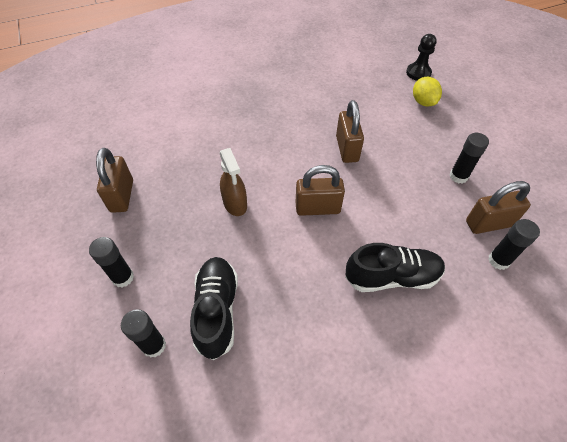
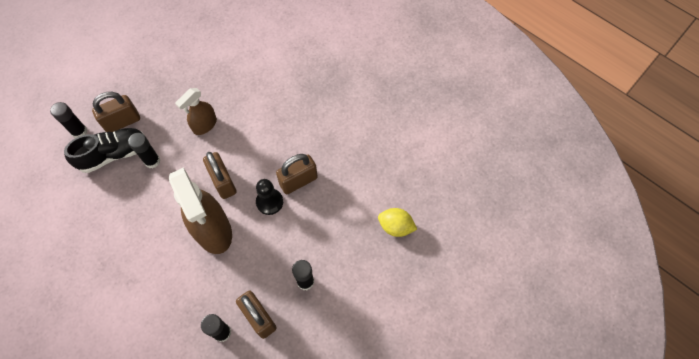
camera: 65 degrees right, 10 degrees up
(122, 196) = (183, 53): brown padlock -> brown padlock (122, 122)
(123, 277) = (119, 90): black glue stick -> black glue stick (152, 161)
(373, 234) = (213, 230): none -> brown spray bottle
(392, 277) = (177, 255): black shoe -> none
(418, 73) = (441, 210): black pawn -> black pawn (269, 202)
(423, 102) = (395, 227): yellow lemon -> yellow lemon turned 60 degrees clockwise

